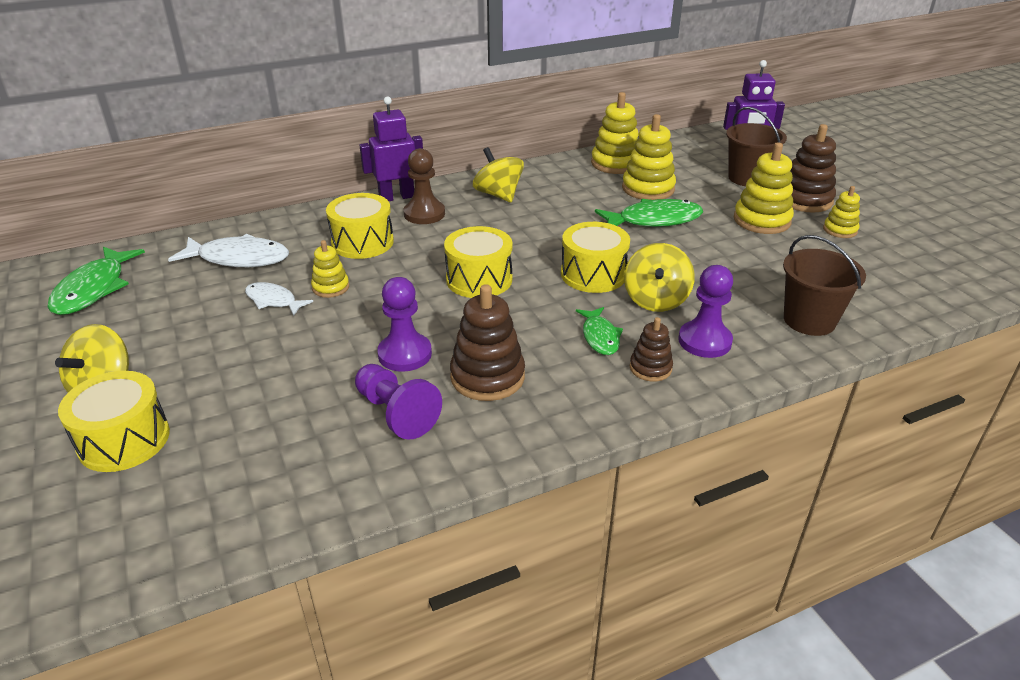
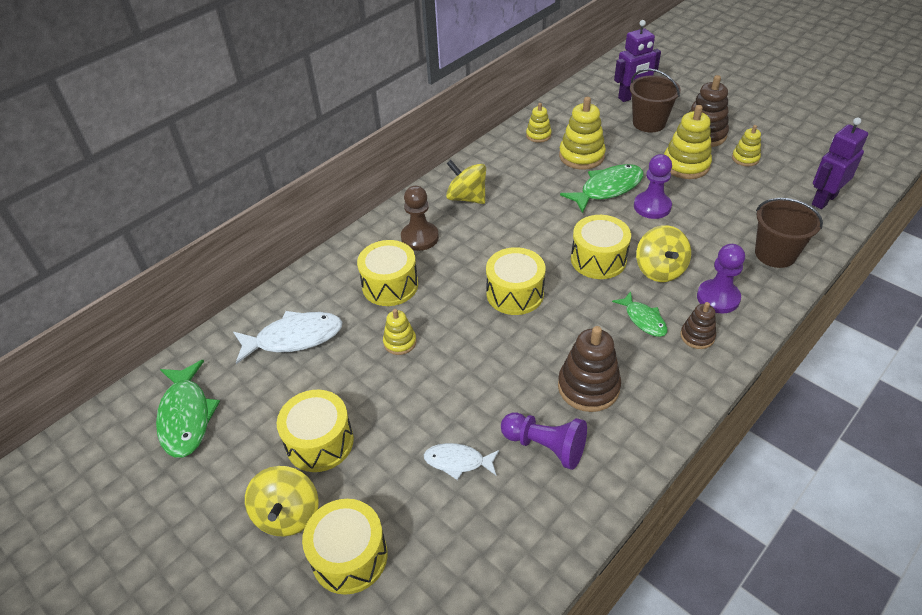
camera: 20 degrees left, 10 degrees up
(185, 342) = (320, 442): none -> yellow drum
(273, 301) = (362, 373): white fish -> white fish (458, 461)
(396, 197) = (382, 226): purple robot -> purple robot (823, 200)
(405, 354) = (511, 388): purple pawn -> purple pawn (652, 206)
(615, 163) = (538, 135): yellow stacking toy -> yellow stacking toy, size x0.58

